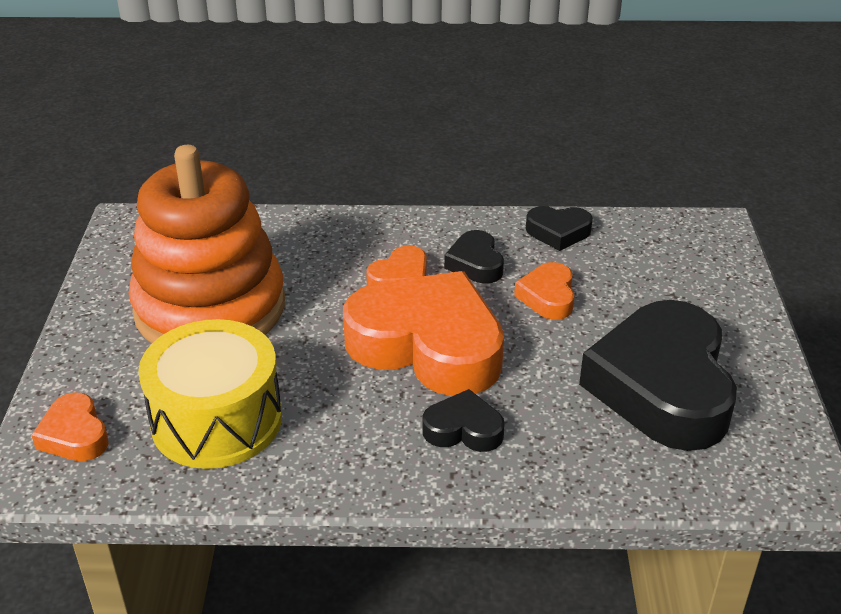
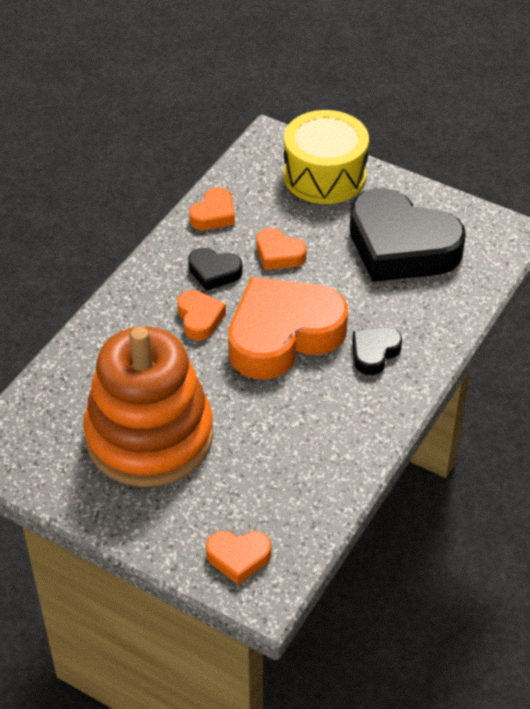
camera: 60 degrees left, 10 degrees up
(217, 420) = (279, 473): yellow drum -> yellow drum (324, 175)
(558, 232) = (214, 214): black heart -> orange heart

